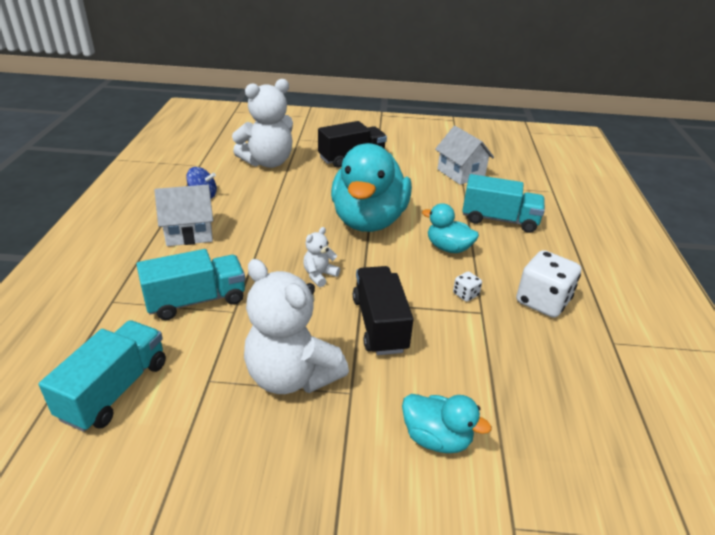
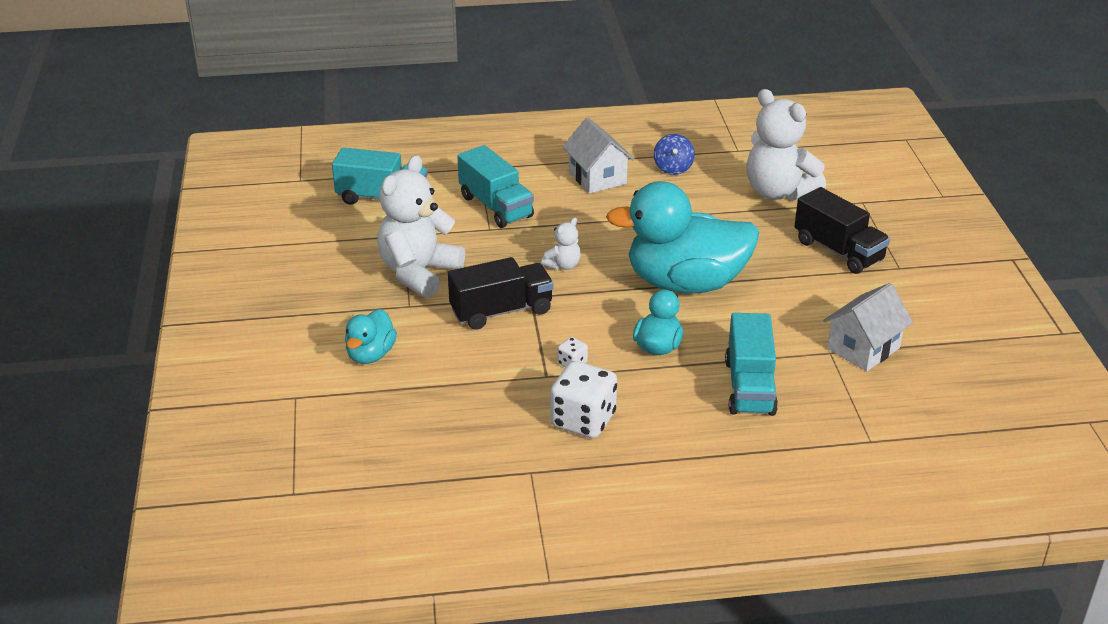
camera: 80 degrees right, 0 degrees up
(319, 275) = (563, 265): white teddy bear -> white teddy bear turned 105 degrees clockwise

